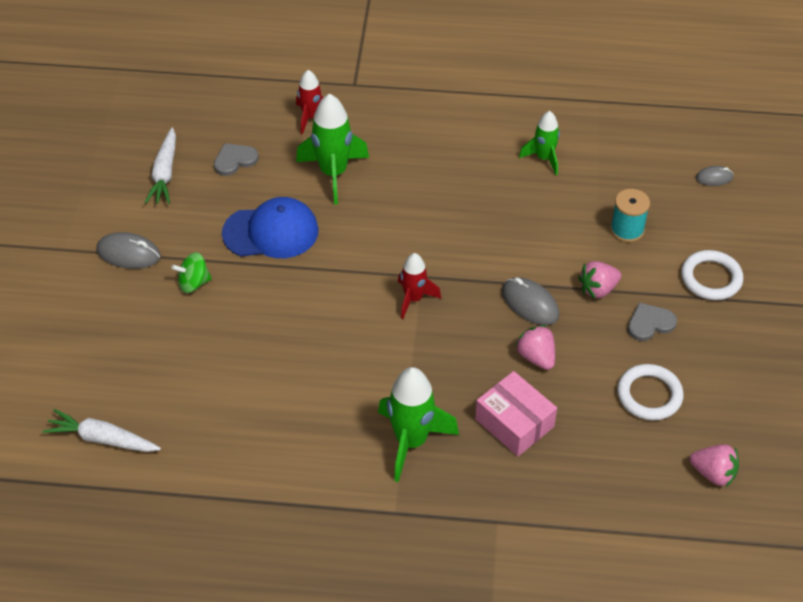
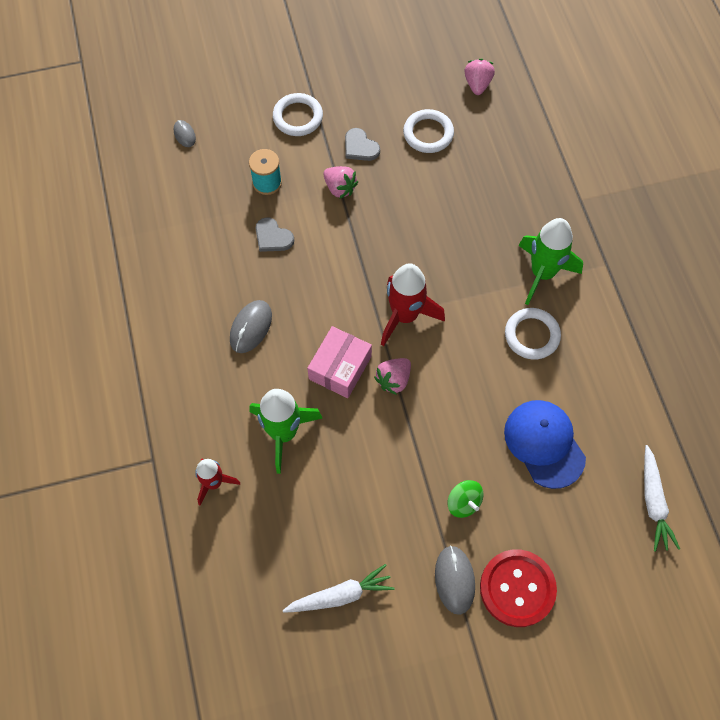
camera: 110 degrees left, 15 degrees up
(92, 296) = (517, 588): none -> red button
(235, 160) = (298, 533): grey heart -> grey heart (273, 237)
(271, 232) = (377, 460): blue cap -> blue cap (544, 444)
(339, 402) = (532, 335): none -> white ring
(413, 299) = (405, 316): red rocket -> red rocket, size x1.64
(514, 423) = (493, 211): pink box -> pink box (340, 368)
(530, 304) = (374, 231): grey mouse -> grey mouse (251, 327)
(536, 357) = (425, 213): pink strawberry -> pink strawberry (393, 380)
(543, 158) = (203, 263): green rocket -> none

